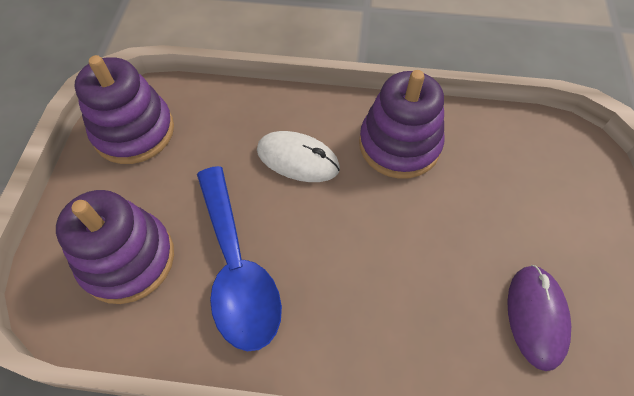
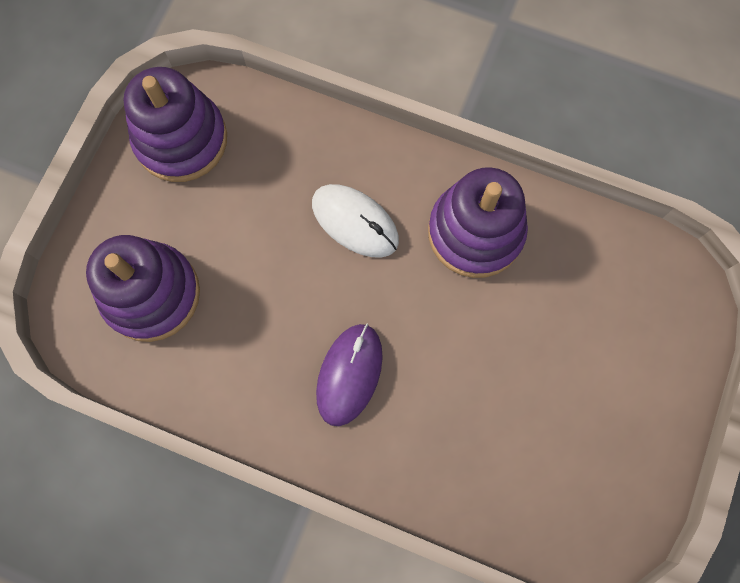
camera: 15 degrees right, 15 degrees up
(237, 269) = (259, 334): blue spoon -> none
(536, 317) = (547, 465): purple mouse -> purple mouse (349, 374)

